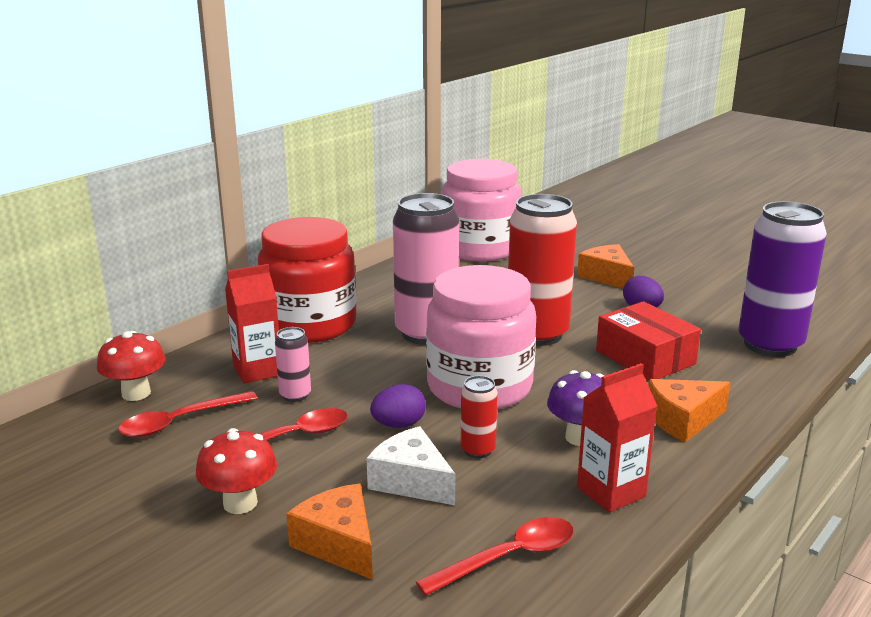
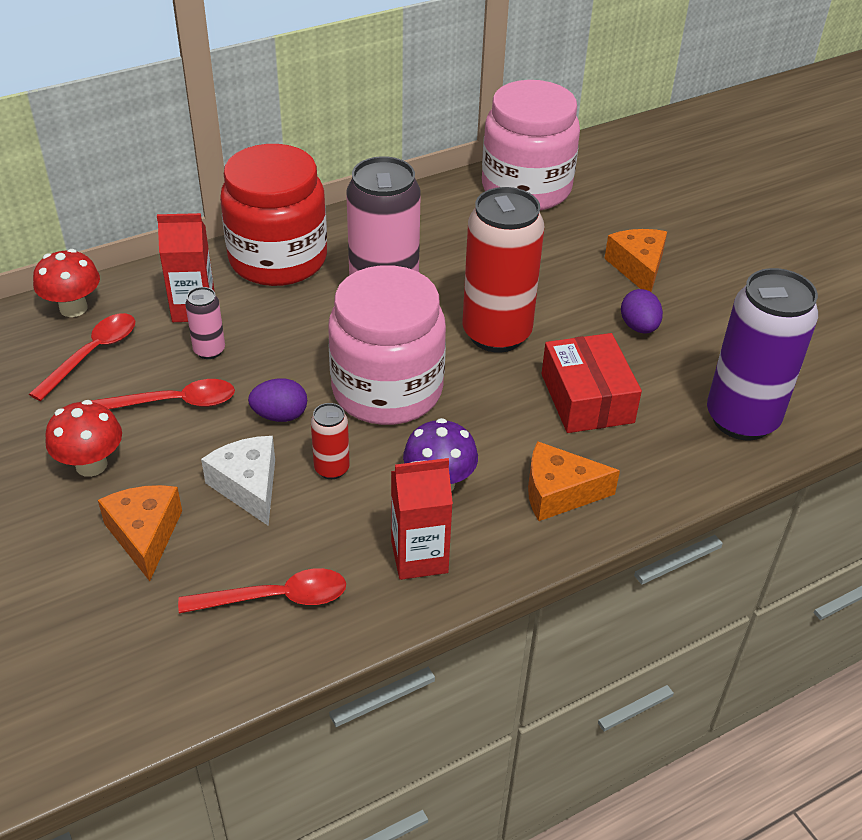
camera: 20 degrees right, 20 degrees up
(180, 422) = (92, 354): red spoon -> red spoon turned 135 degrees clockwise

